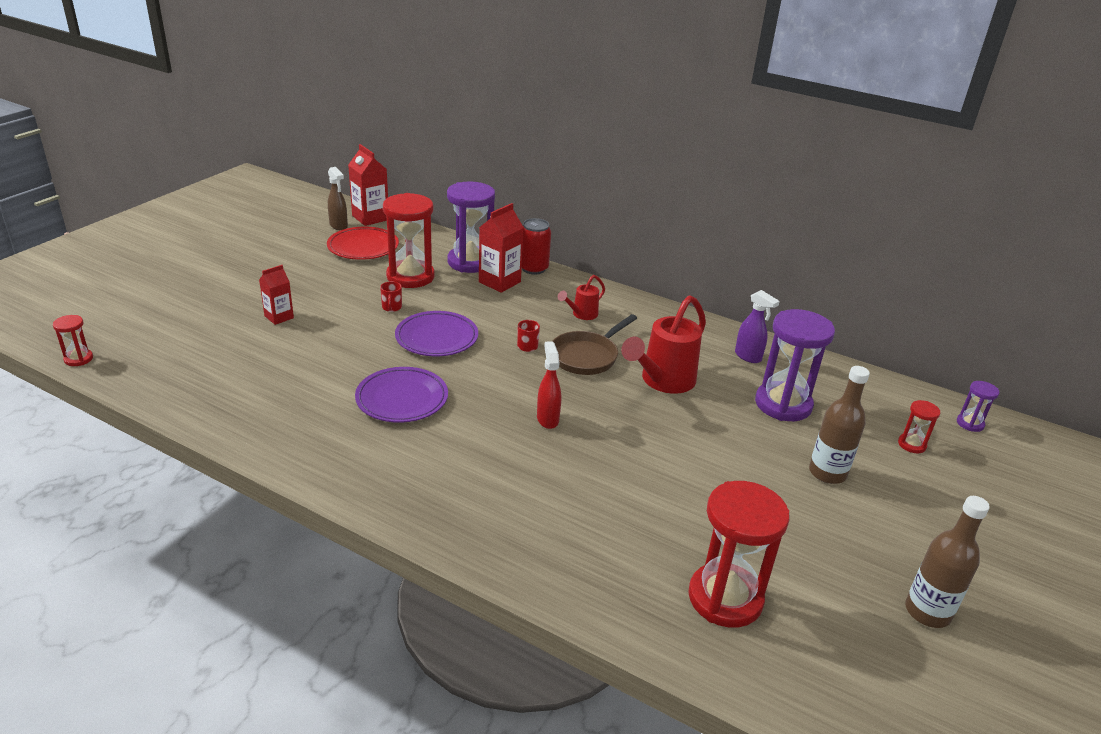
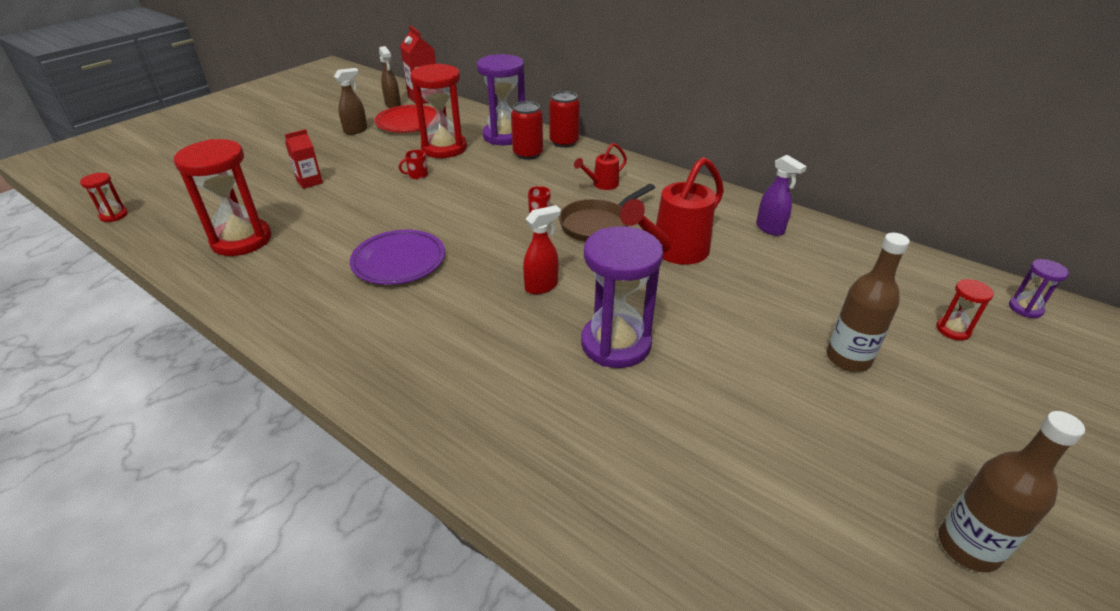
camera: 10 degrees right, 5 degrees up
(308, 257) = (356, 130): none -> brown spray bottle
(391, 307) = (417, 175): red mug -> red mug turned 60 degrees clockwise
(436, 338) = (452, 204): purple plate -> none
(499, 282) = (528, 154): red carton -> red can
(547, 419) = (542, 286): red spray bottle -> red spray bottle turned 60 degrees clockwise
(725, 598) = (704, 508): red hourglass -> red hourglass (241, 240)
(783, 404) = (803, 280): purple hourglass -> purple hourglass (615, 344)

